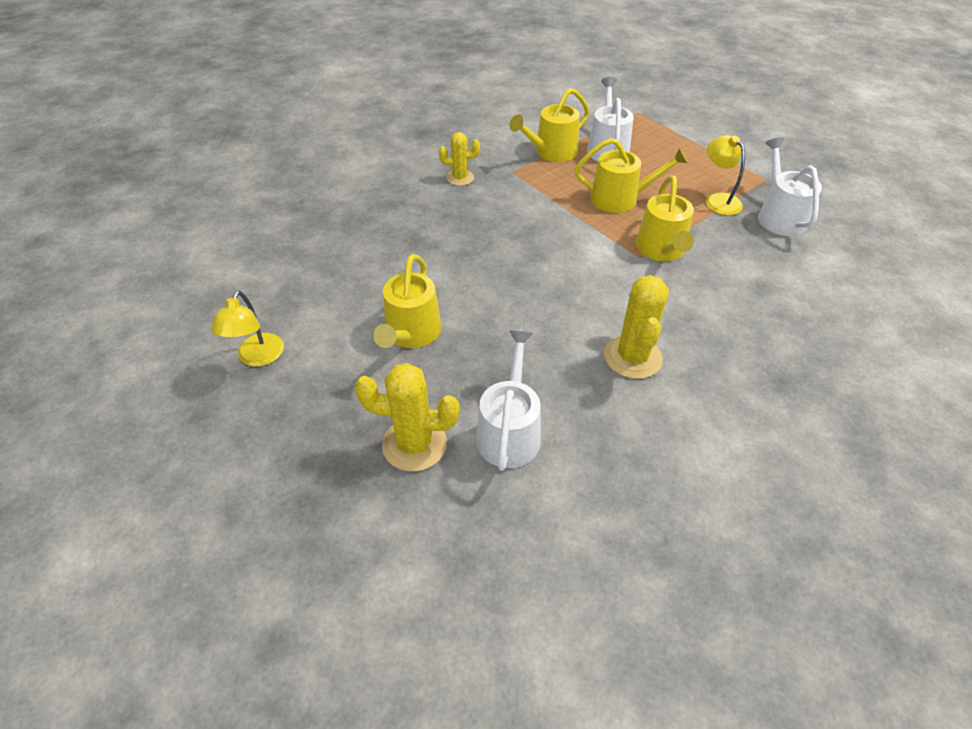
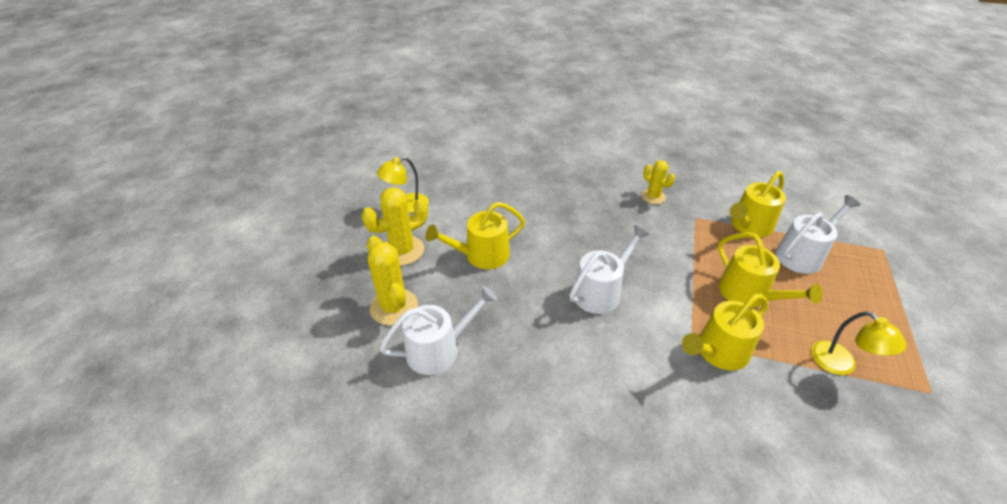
camera: 55 degrees right, 5 degrees down
(551, 152) = (749, 226): yellow watering can -> yellow watering can turned 60 degrees counterclockwise
(632, 357) = (572, 389): yellow cactus -> yellow cactus (402, 250)
(718, 200) = (841, 364): yellow lamp -> yellow lamp turned 120 degrees clockwise
(779, 216) = (885, 428): white watering can -> white watering can (600, 292)

